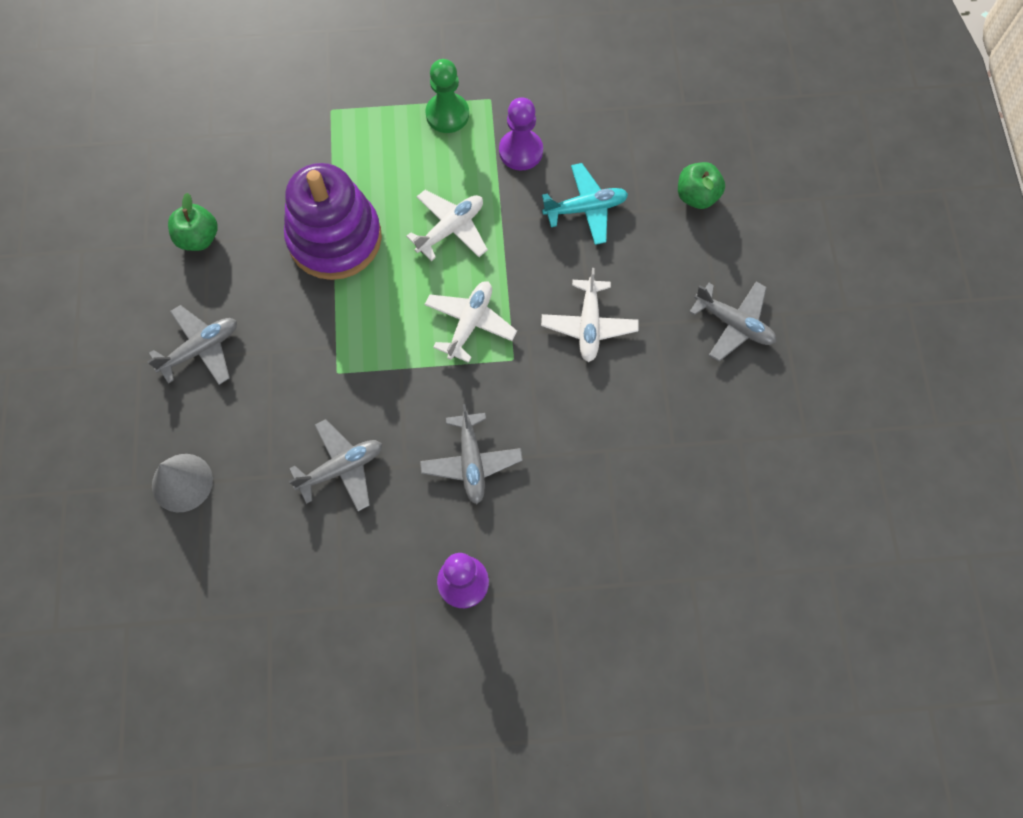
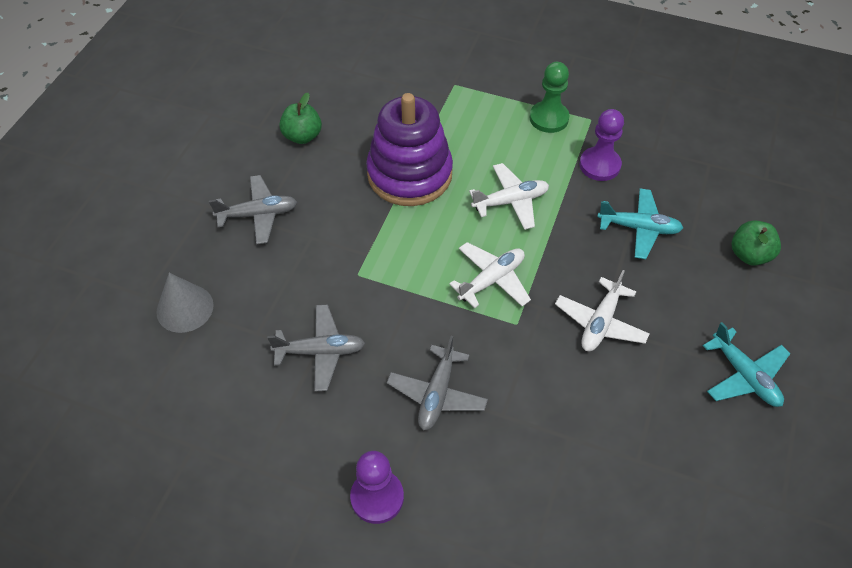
camera: 25 degrees right, 15 degrees down
(733, 324) = (744, 375): grey plane -> turquoise plane

